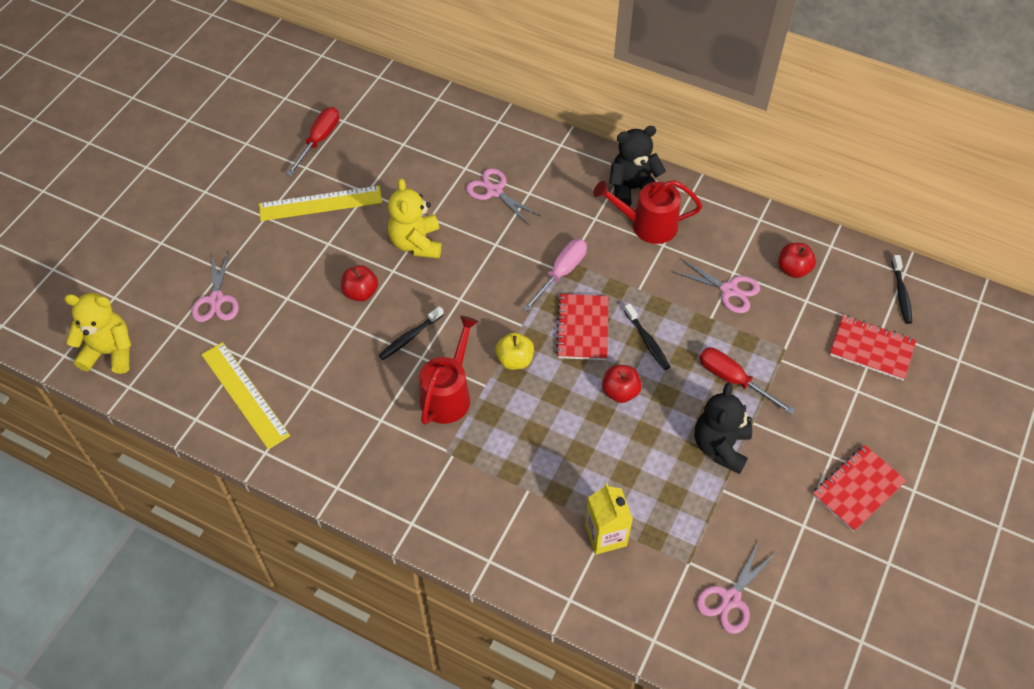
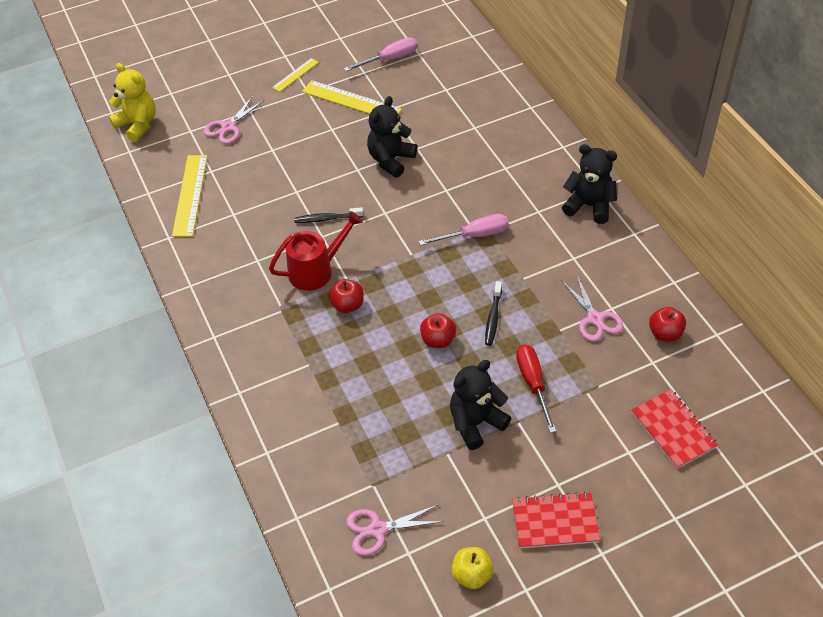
camera: 40 degrees right, 5 degrees down
(235, 206) = (295, 75): none -> yellow ruler
(319, 140) = (390, 59): red screwdriver -> pink screwdriver
(361, 292) = (322, 172): red apple -> red apple (347, 305)
(416, 243) = (391, 160): yellow teddy bear -> black teddy bear
(494, 191) = (480, 154): pink scissors -> none
(515, 360) = (383, 274): yellow apple -> yellow apple (472, 575)
(583, 328) = (453, 281): red notebook -> none
(605, 535) = (332, 428): yellow carton -> none
(647, 225) = (574, 237): red watering can -> none
(901, 294) = (743, 404): black toothbrush -> none

